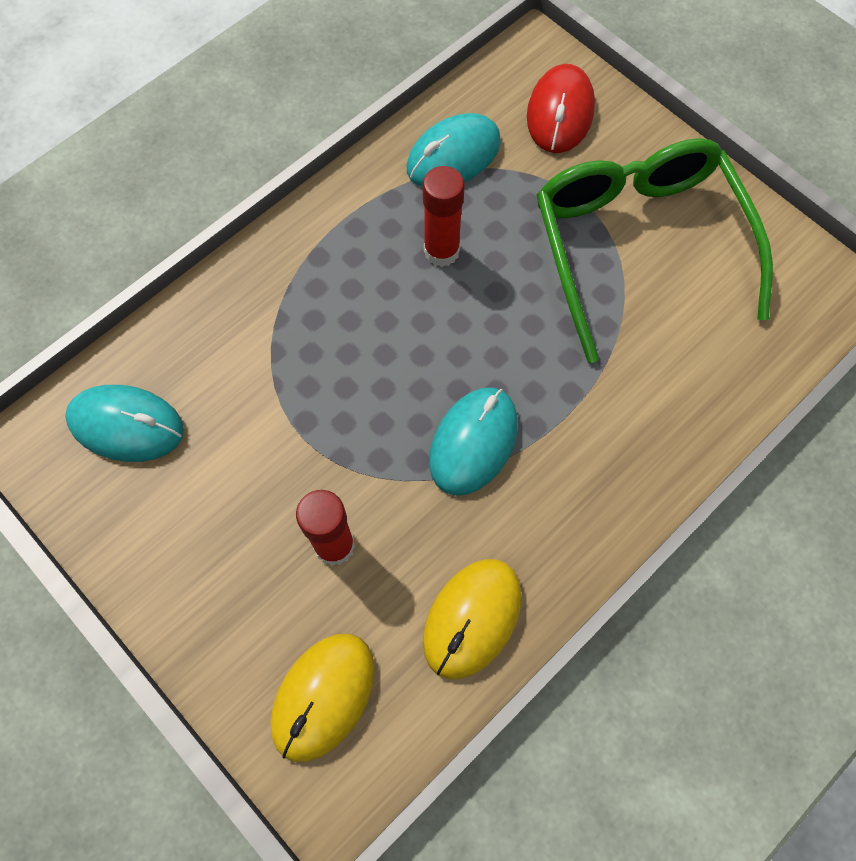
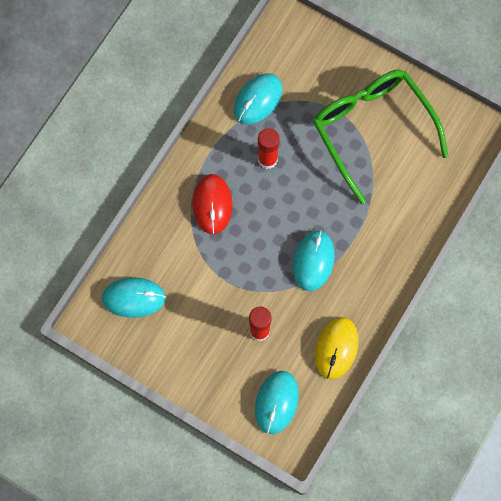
camera: 15 degrees left, 5 degrees up
(323, 696) = (276, 402): yellow mouse -> turquoise mouse
(560, 113) = (310, 57): red mouse -> red mouse (212, 204)

